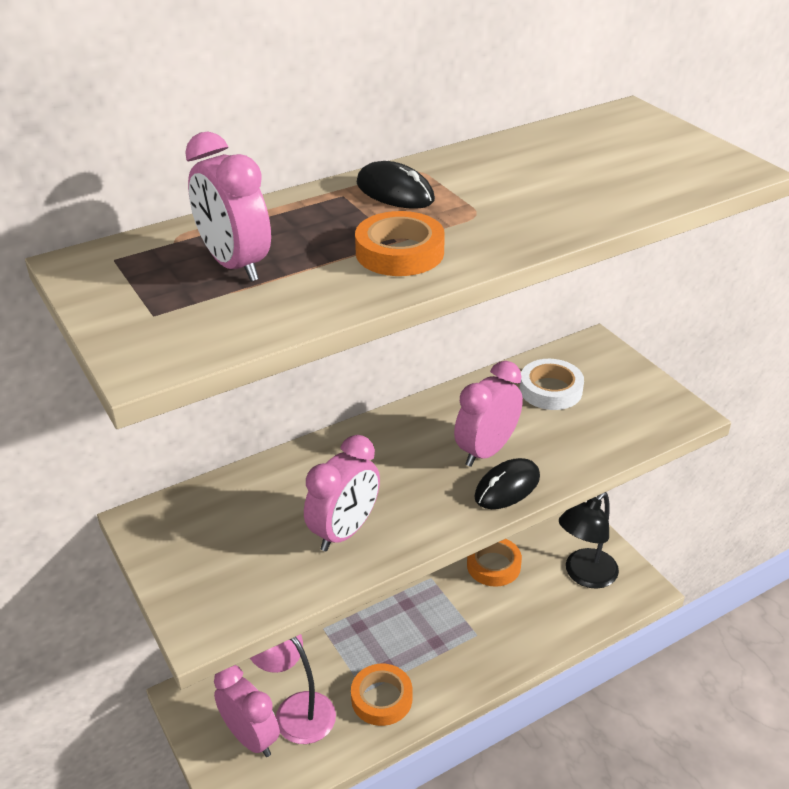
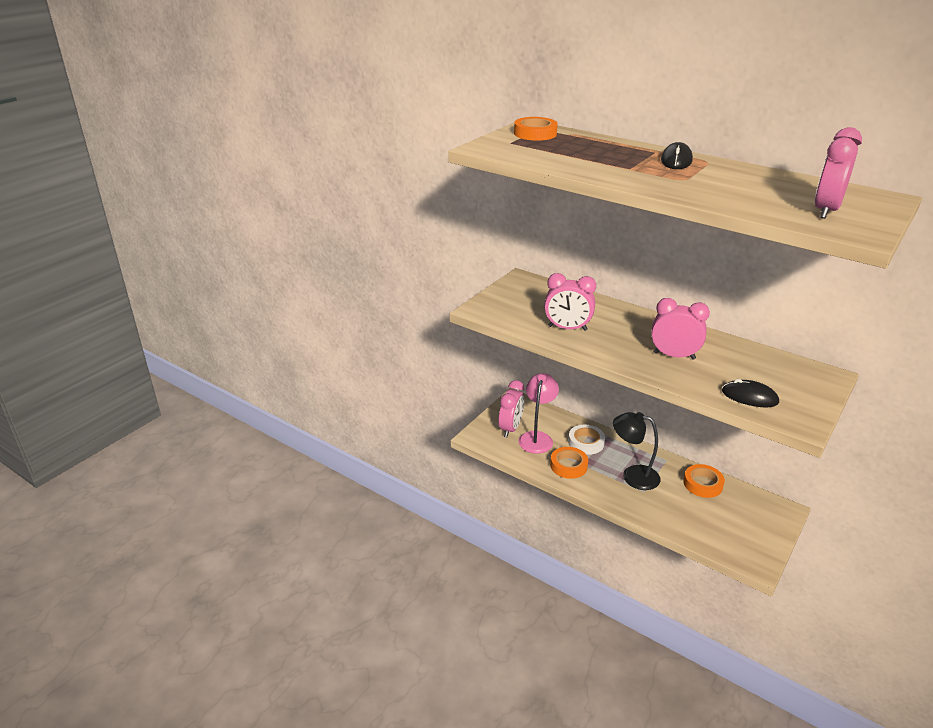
camera: 65 degrees right, 5 degrees down
(235, 265) = (564, 146): pink clock -> pink clock (825, 210)
(399, 252) = (619, 170): orange tape -> orange tape (535, 133)
(507, 487) = (652, 369): black mouse -> black mouse (749, 397)
(550, 390) = (757, 367): white tape -> white tape (586, 442)
(584, 575) = (738, 529): black lamp -> black lamp (633, 476)

